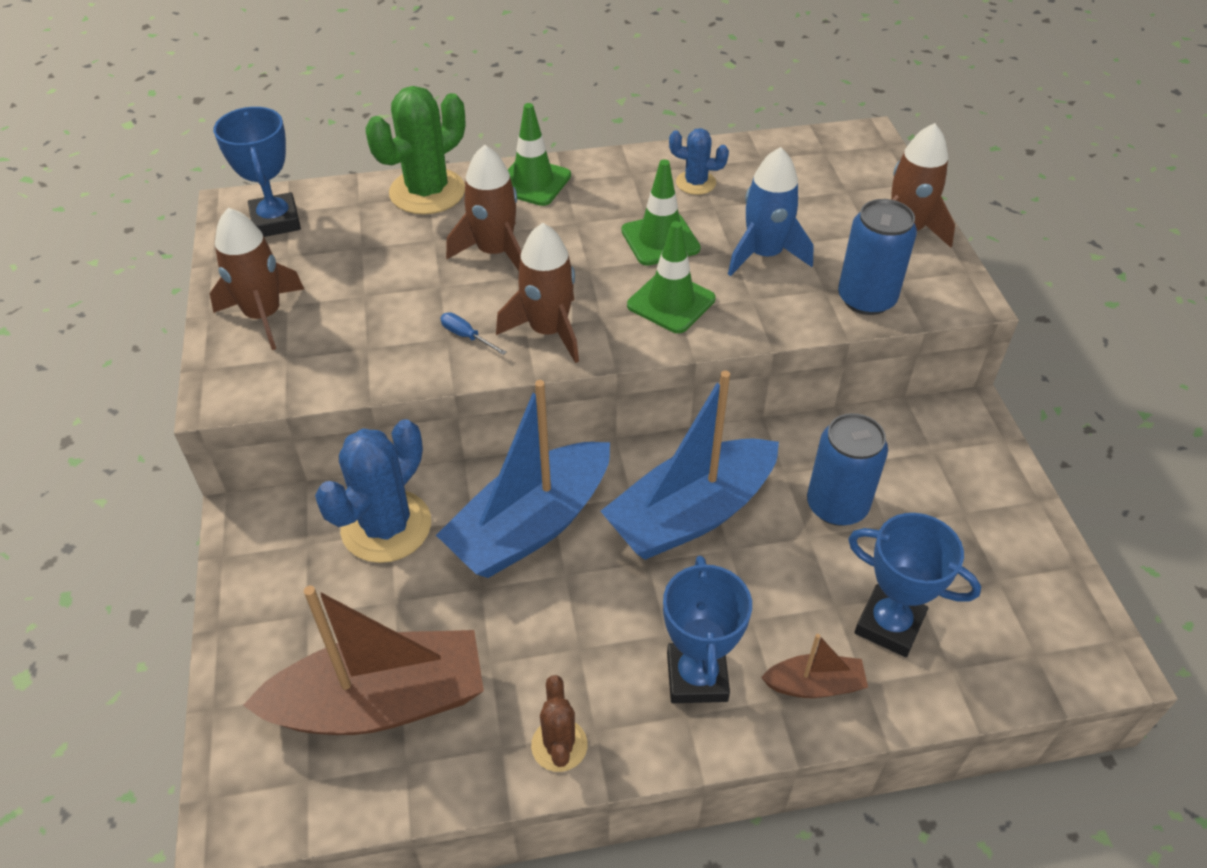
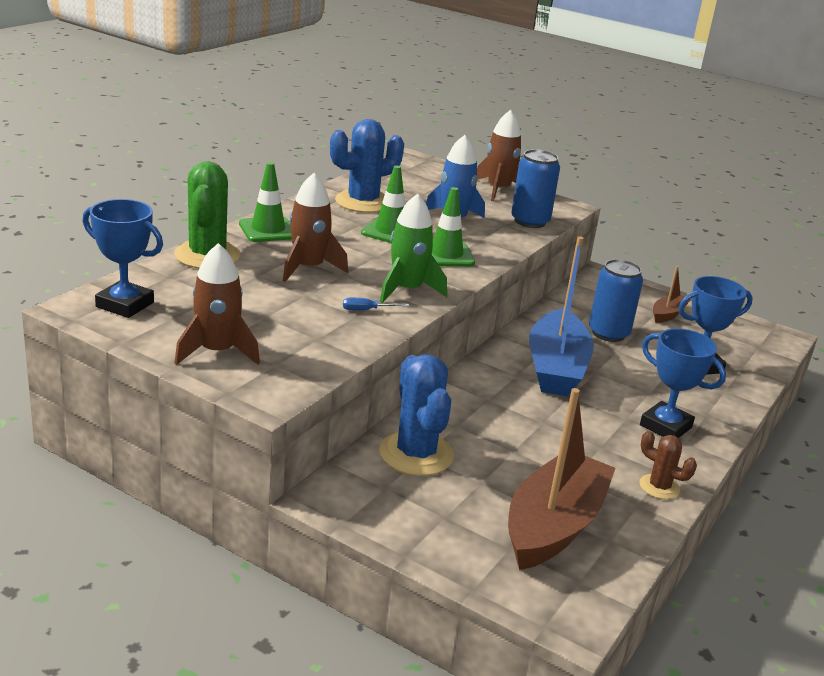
camera: 50 degrees left, 20 degrees down
(530, 526) = (491, 412): blue boat -> none
(548, 331) = (407, 290): brown rocket -> green rocket
(696, 183) = (363, 202): blue cactus -> blue cactus, size x1.86
(814, 685) = (710, 402): brown boat -> brown boat (668, 314)

